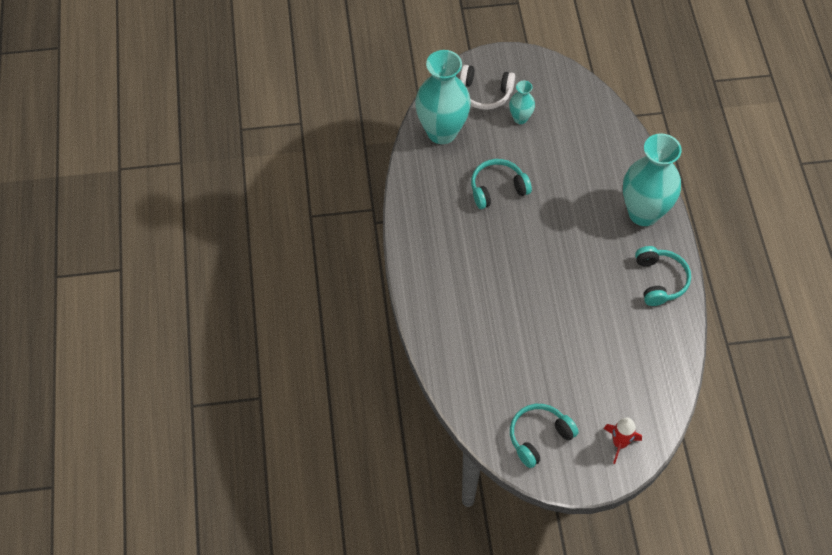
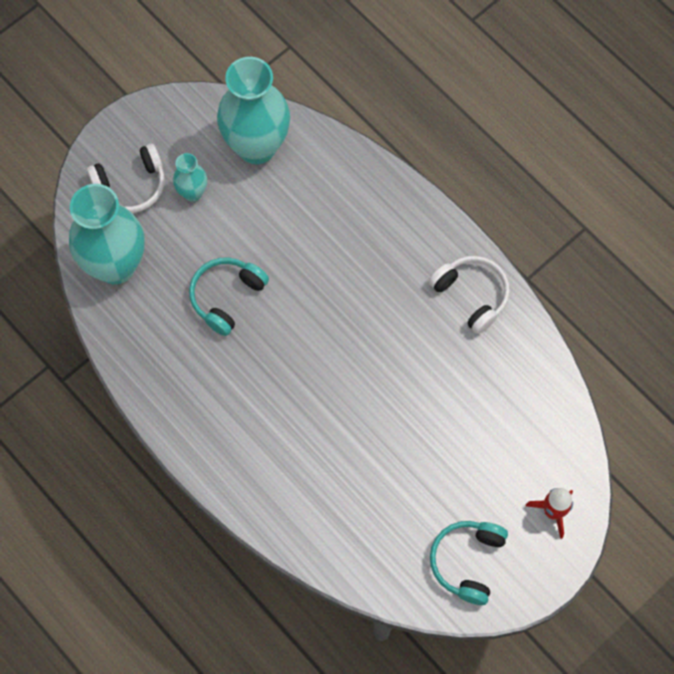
camera: 35 degrees left, 10 degrees up
(643, 213) = (403, 225): turquoise vase -> turquoise vase (256, 146)
(660, 280) = (472, 295): turquoise headphones -> white headphones

